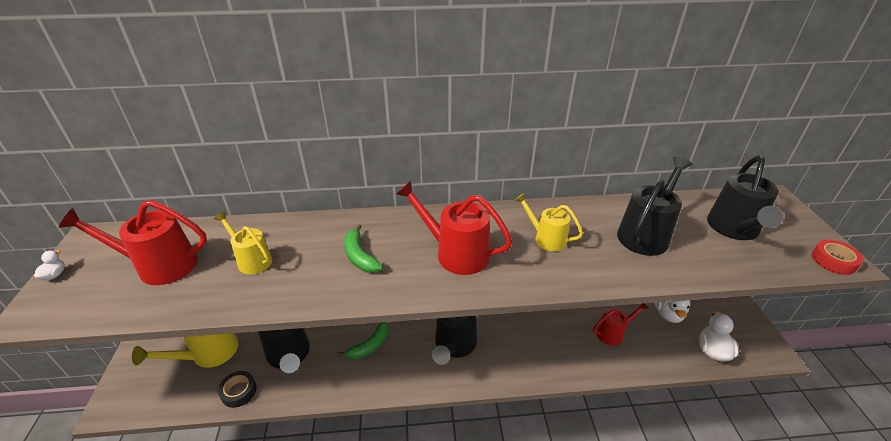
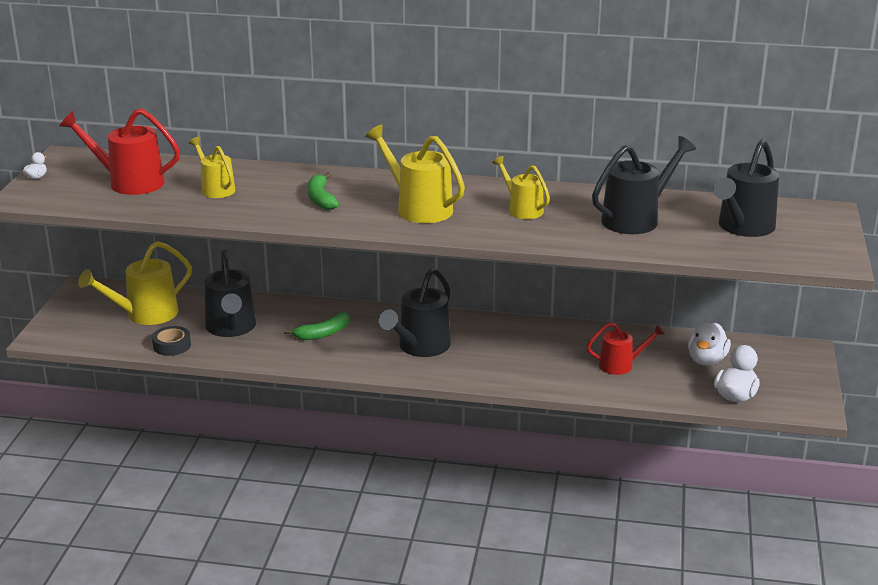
camera: 15 degrees right, 10 degrees down
(455, 253) = (418, 208): red watering can -> yellow watering can
(833, 261) = (826, 261): red tape -> none

